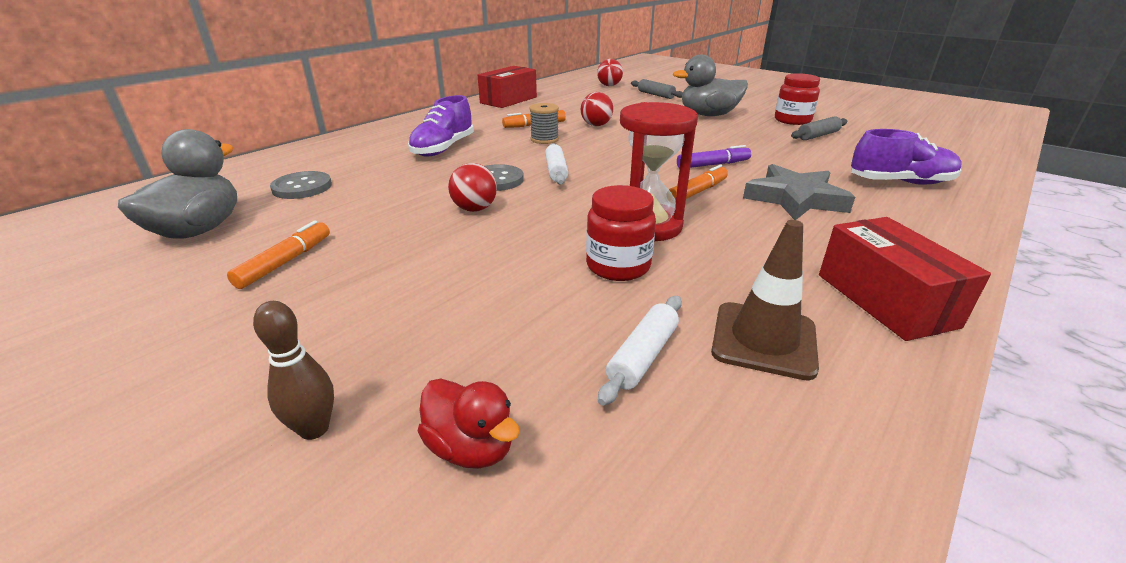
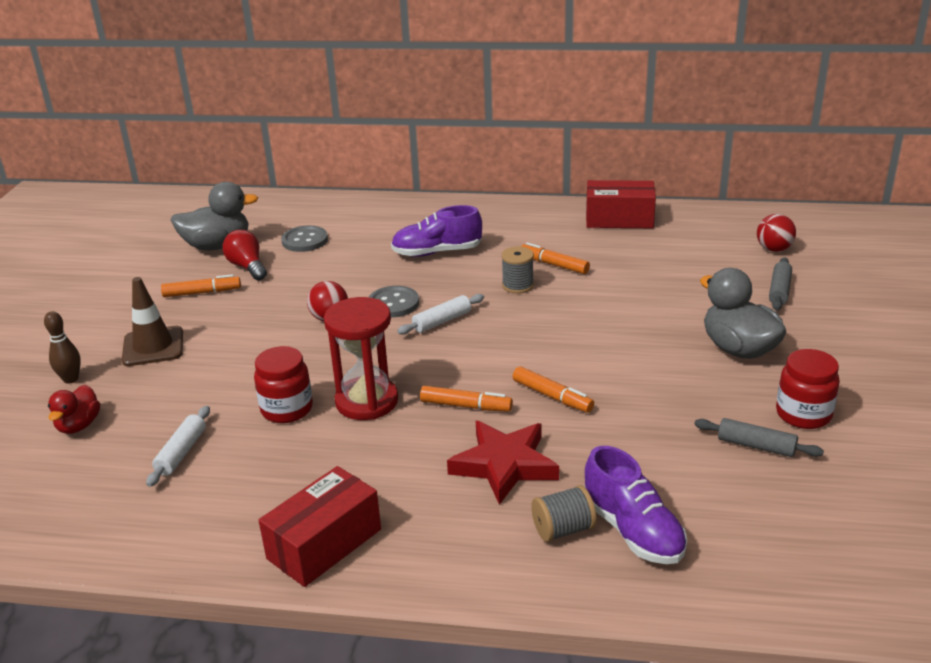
camera: 60 degrees right, 0 degrees up
(288, 224) = (247, 267): none -> red light bulb
(596, 125) = (598, 295): red ball -> none
(642, 356) = (181, 452): white rolling pin -> white rolling pin turned 75 degrees counterclockwise
(713, 165) = (552, 396): purple marker -> orange marker
(763, 340) = (228, 495): brown traffic cone -> brown traffic cone (153, 346)
(795, 199) = (504, 465): grey star -> red star
(892, 200) = (563, 529): none -> grey spool

